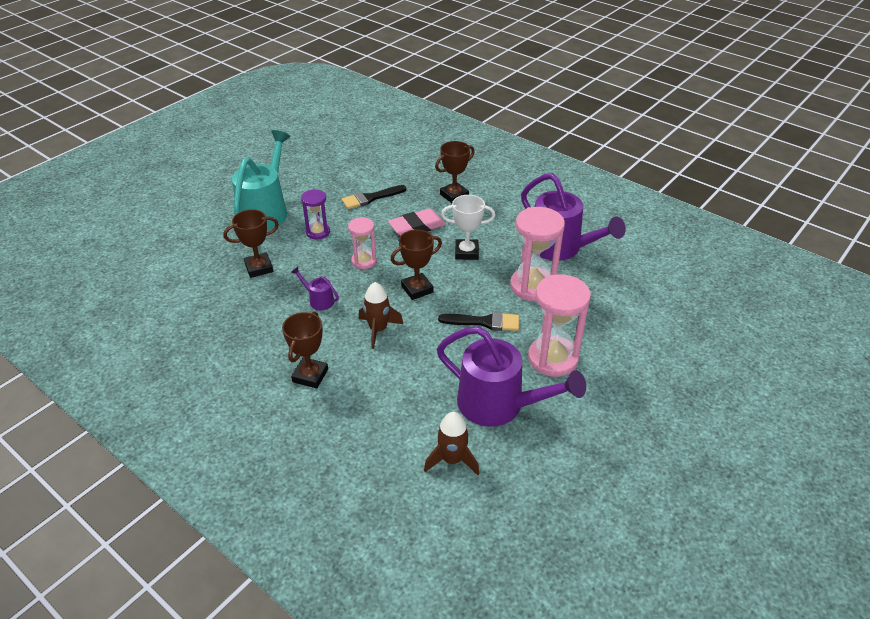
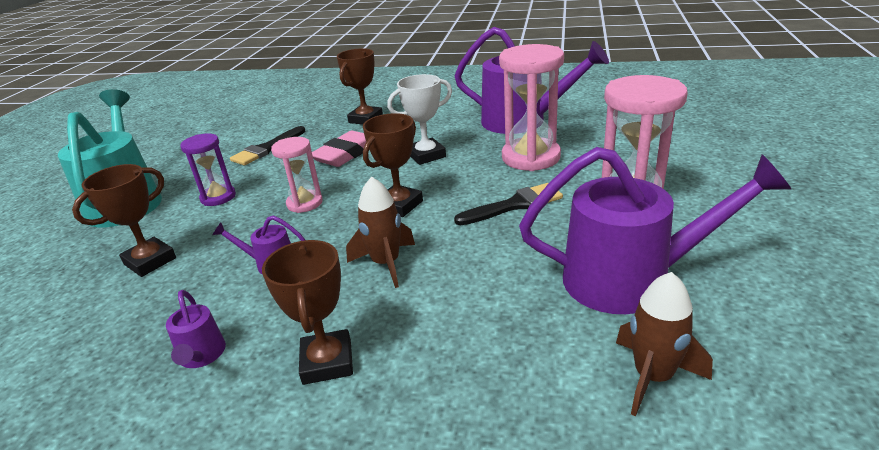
camera: 25 degrees left, 10 degrees down
(256, 344) = (202, 356): none -> purple watering can

